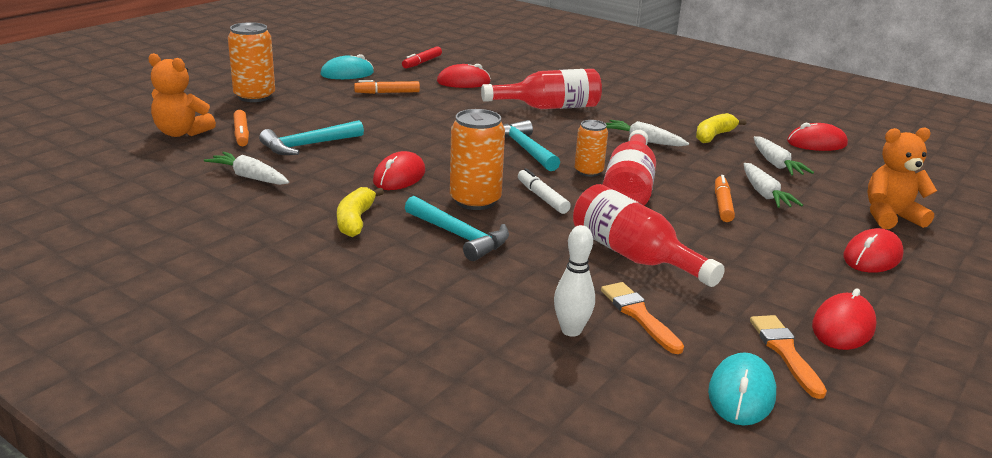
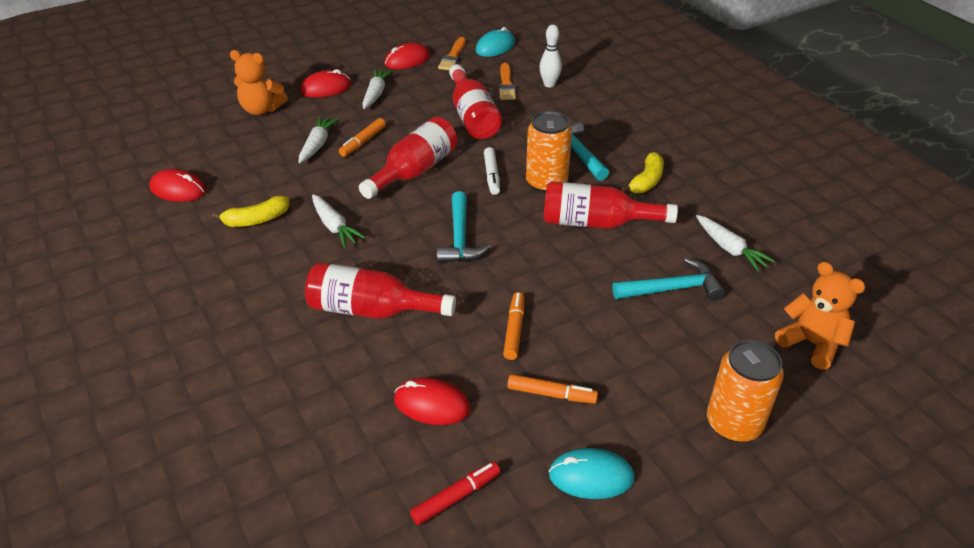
camera: 155 degrees left, 15 degrees up
(241, 134) = (743, 327): orange marker -> orange marker (514, 330)
(399, 177) = (596, 223): red mouse -> red bottle
(588, 171) = (428, 196): orange can -> none
(776, 164) = (259, 172): white carrot -> white carrot (376, 94)

